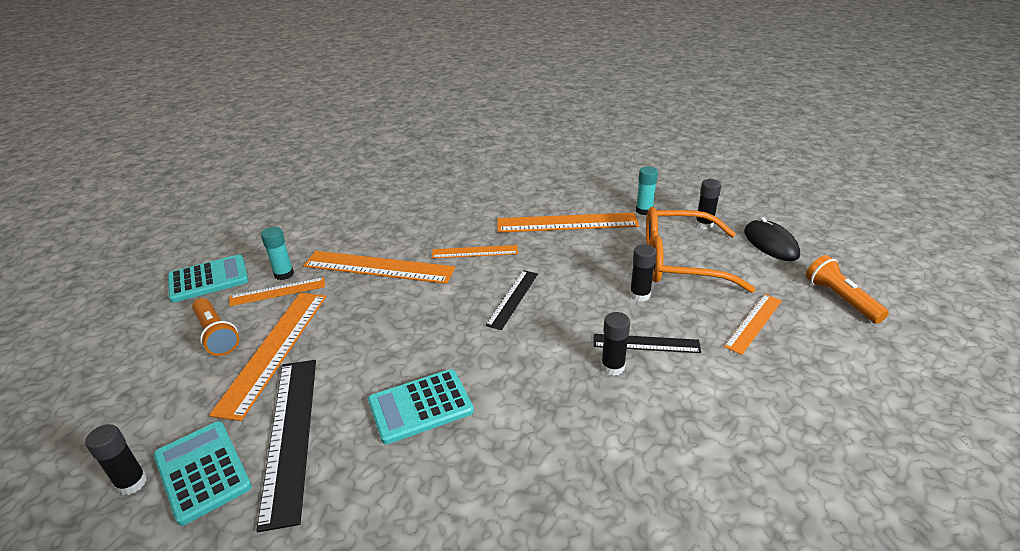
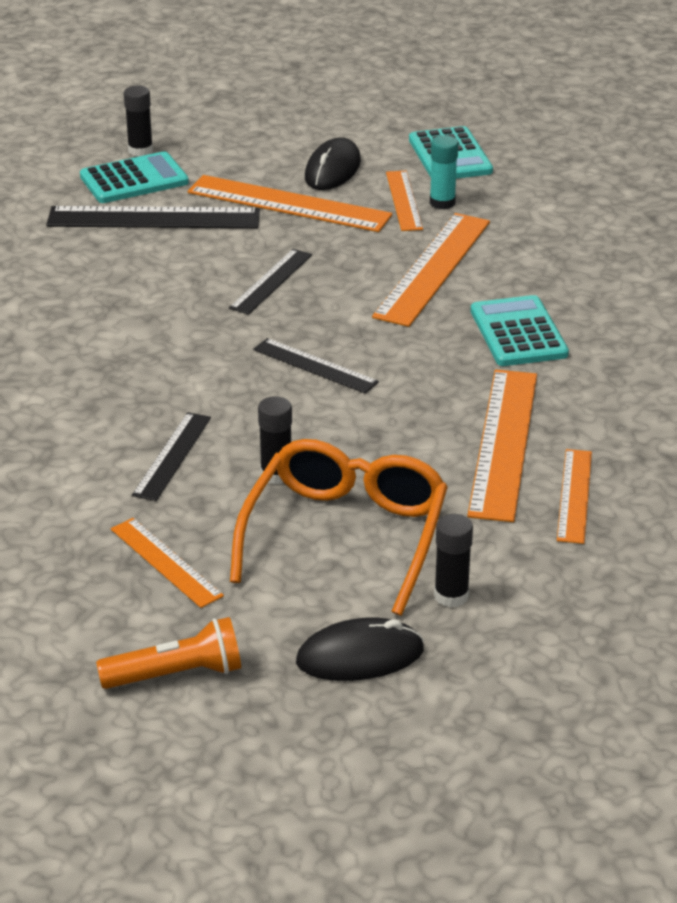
camera: 100 degrees right, 0 degrees up
(216, 335) = (332, 170): orange flashlight -> black mouse
(402, 338) = (271, 281): none -> black ruler
(420, 406) = (152, 288): turquoise calculator -> turquoise calculator (518, 333)
(475, 252) = (444, 346): orange ruler -> orange ruler (574, 495)
(612, 367) = (144, 421): black glue stick -> none
(644, 210) = (522, 537): turquoise glue stick -> none

